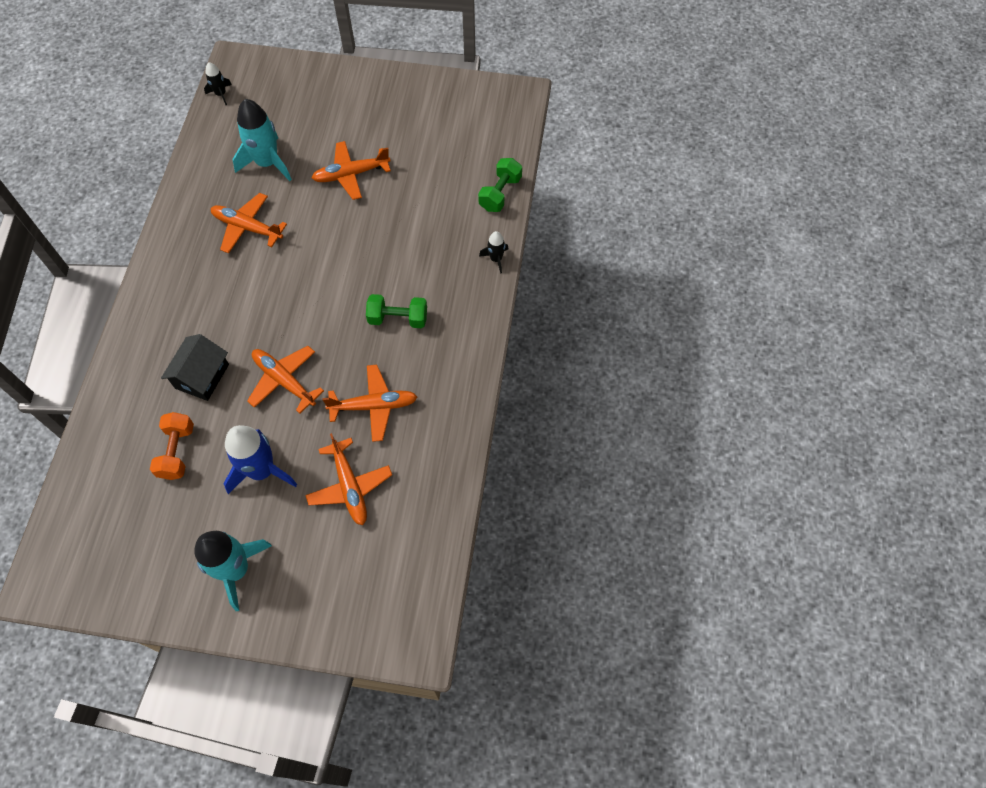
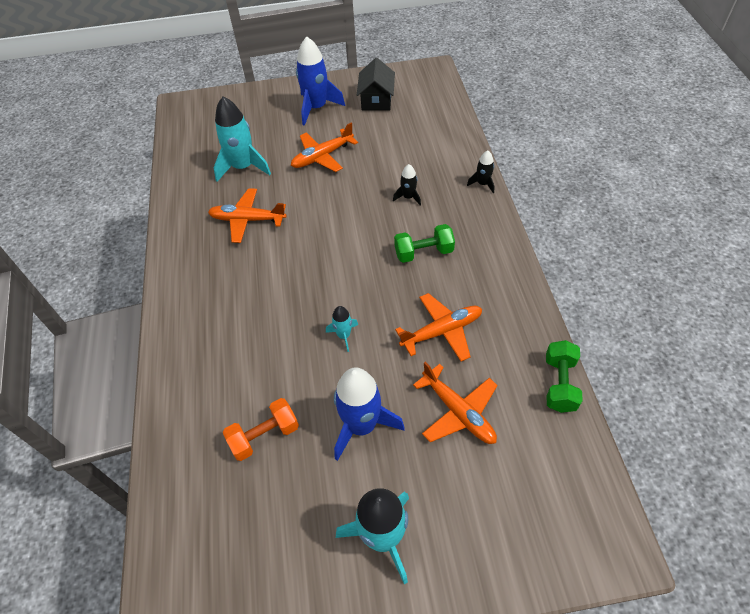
camera: 15 degrees left, 10 degrees down
(177, 452) = (264, 436): orange dumbbell -> orange dumbbell turned 75 degrees clockwise
(202, 376) = (259, 356): black house -> black house (376, 100)
(221, 94) = (178, 129): black rocket -> black rocket (408, 197)
(284, 381) = (344, 335): orange plane -> turquoise rocket
(372, 109) = (316, 108): none -> blue rocket
(500, 193) = (457, 137): green dumbbell -> green dumbbell (559, 384)

